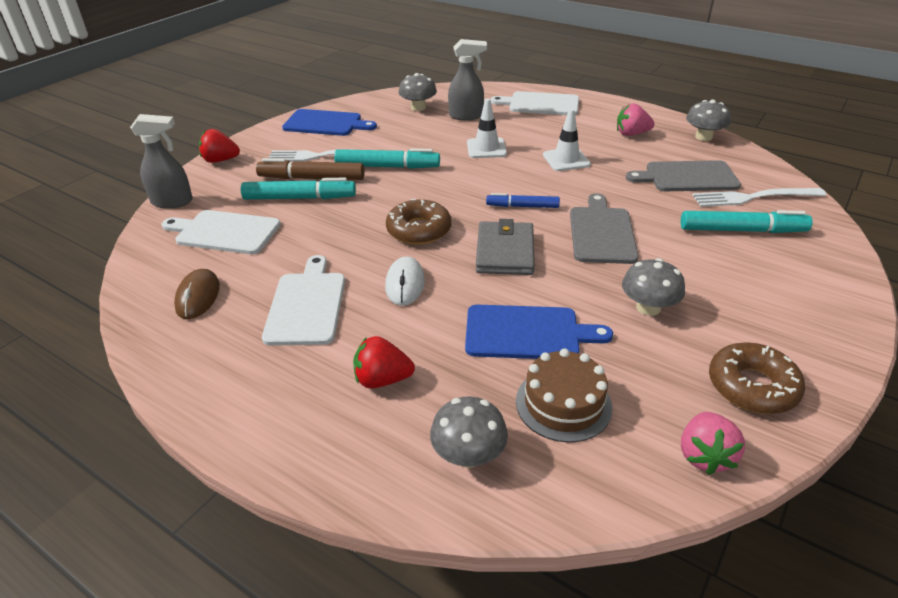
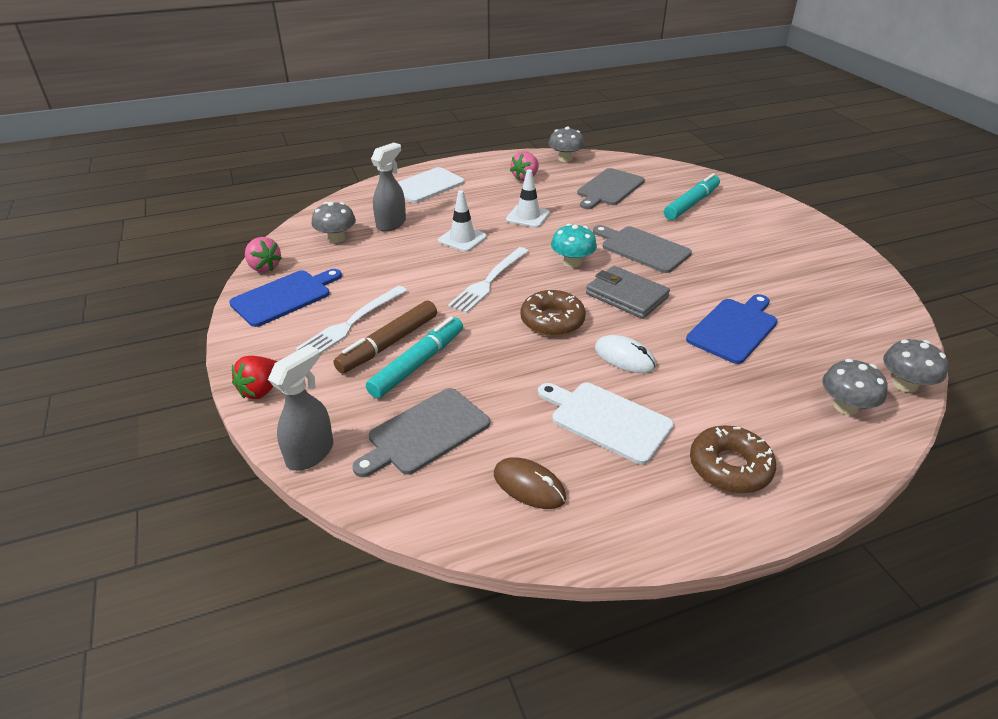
camera: 55 degrees left, 0 degrees up
(224, 232) = (425, 433): white cutting board -> grey cutting board
(382, 380) = (740, 415): red strawberry -> none
(387, 167) = (425, 295): turquoise marker -> none
(522, 206) = (572, 262): blue marker -> turquoise mushroom
(563, 404) = (818, 347): brown cake -> none
(648, 307) = (744, 272): grey mushroom -> grey mushroom (905, 384)
(704, 455) = (891, 320): pink strawberry -> pink strawberry (264, 267)
(752, 386) = (843, 277): brown donut -> brown donut (729, 467)
(753, 197) = (659, 182): white fork -> white fork (489, 281)

